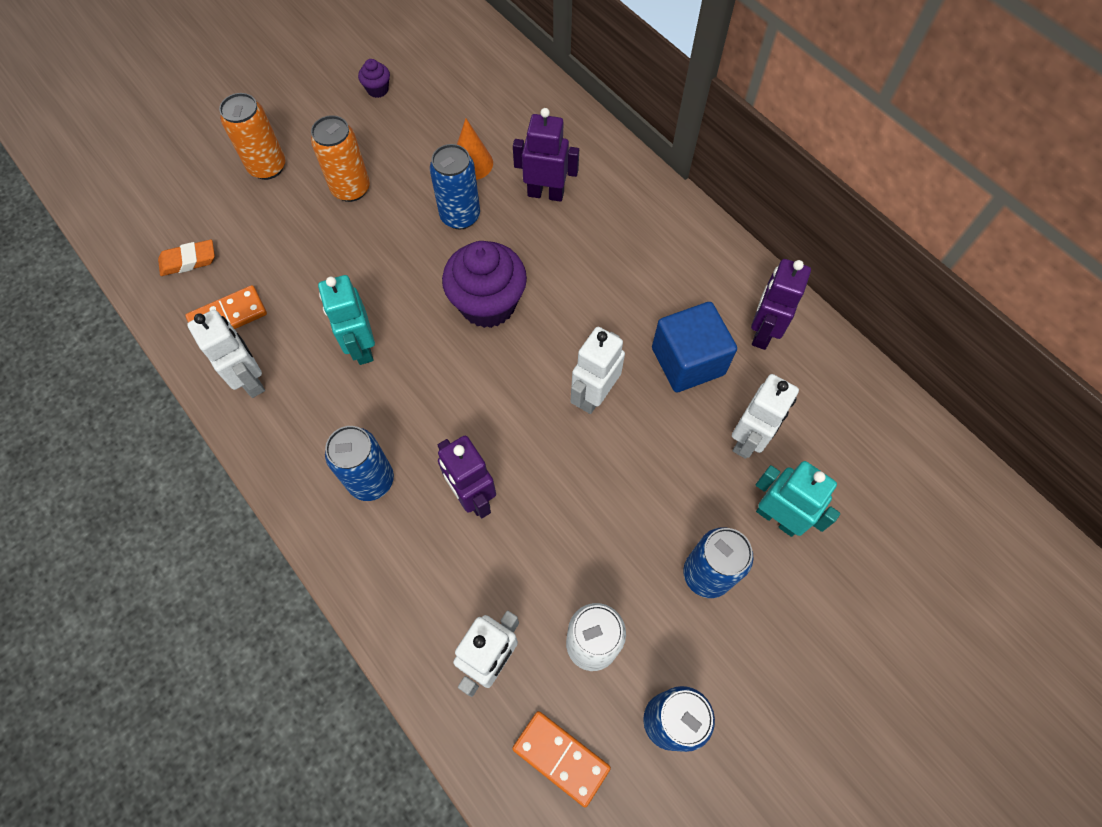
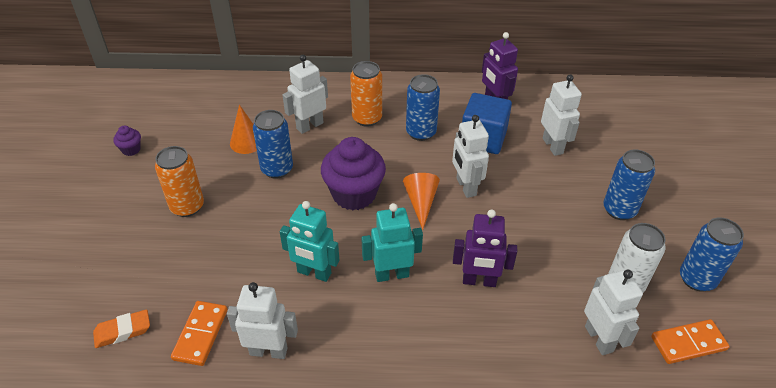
camera: 50 degrees left, 20 degrees down
(188, 261) = (123, 331): orange eraser -> orange eraser turned 45 degrees clockwise
(267, 167) = (108, 239): orange can -> orange can (367, 118)
(371, 480) = (419, 327): blue can -> blue can (421, 132)
(532, 370) = (421, 202): none -> orange cone
(545, 193) = (309, 126): purple robot -> white robot
(777, 518) = (608, 163): turquoise robot -> turquoise robot (392, 274)

